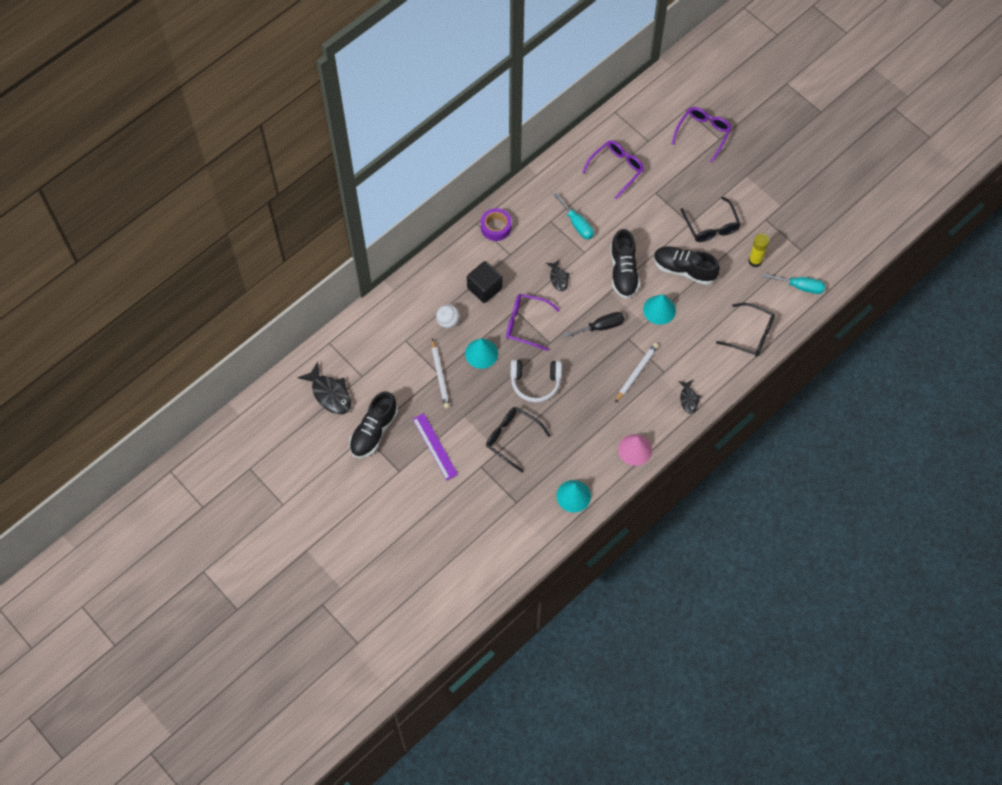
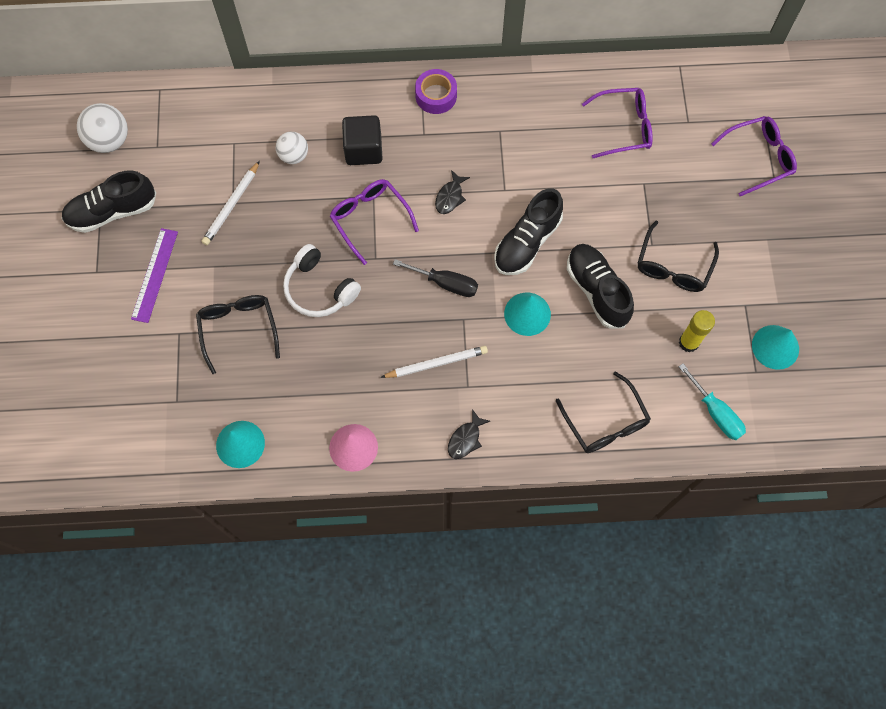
camera: 40 degrees right, 5 degrees up
(330, 394) = (109, 140): black fish -> white ball
(481, 353) = (295, 215): turquoise cone -> turquoise cone (775, 347)
(577, 224) = (525, 154): turquoise screwdriver -> none

